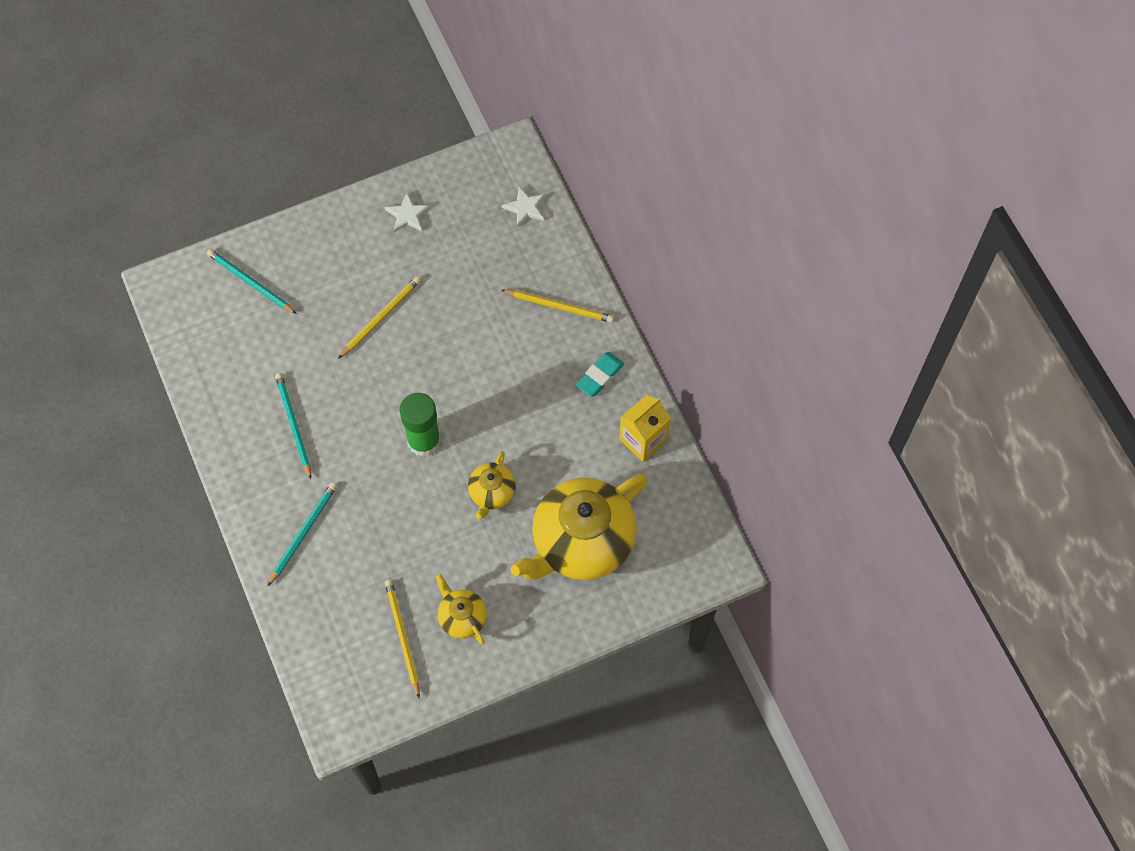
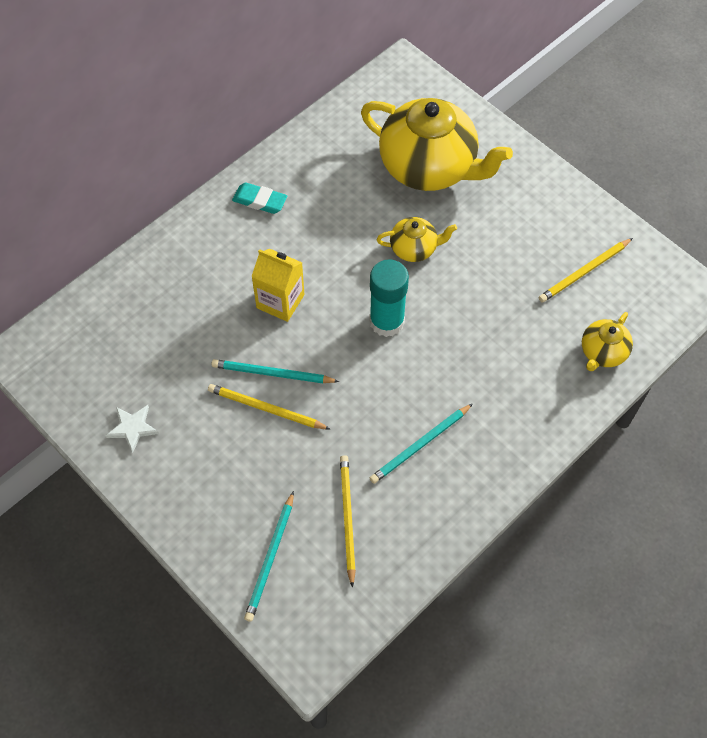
camera: 110 degrees left, 5 degrees down
(303, 533) = (528, 391): turquoise pencil -> turquoise pencil (272, 373)
(424, 441) = (387, 321): green glue stick -> turquoise glue stick
(462, 617) = (542, 233): yellow teapot -> yellow teapot (602, 352)
(525, 208) = (91, 319): white star -> none
(559, 307) = (197, 255): yellow pencil -> yellow pencil (347, 518)
(643, 439) = (311, 150): yellow carton -> yellow carton (280, 301)

